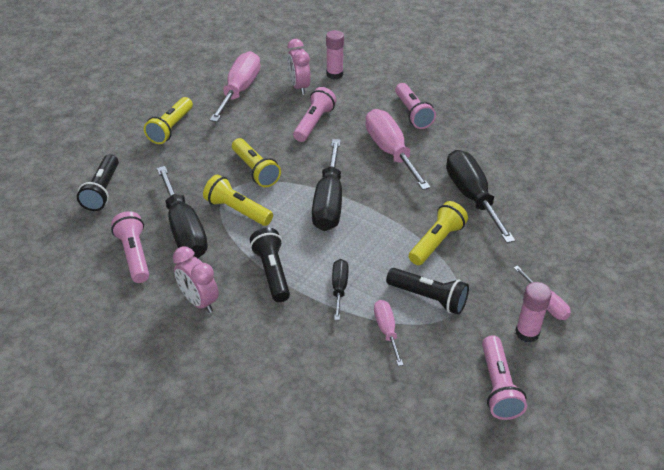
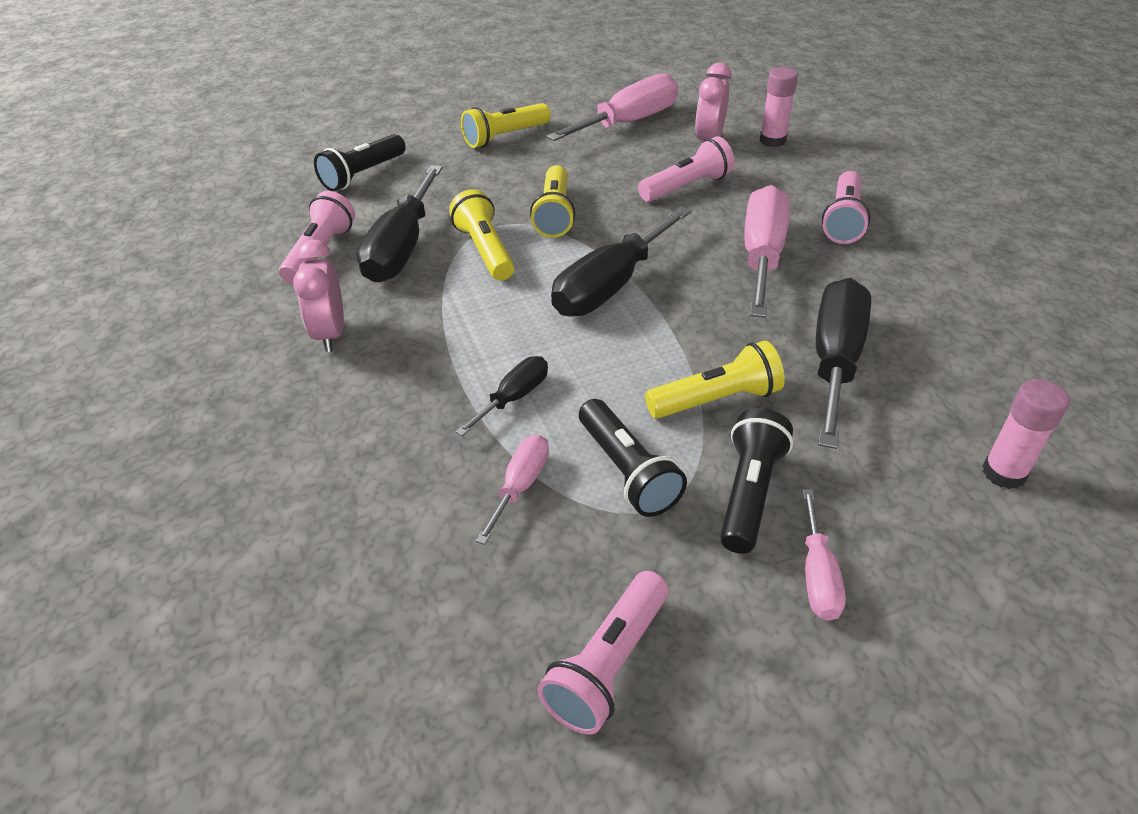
camera: 35 degrees right, 0 degrees up
(272, 272) = (449, 339): black flashlight -> black flashlight (749, 492)
(527, 333) = (739, 606): pink glue stick -> pink glue stick (1003, 473)

